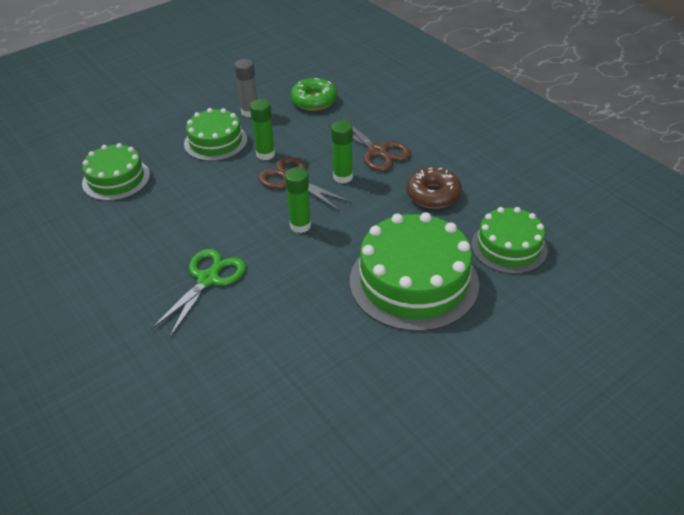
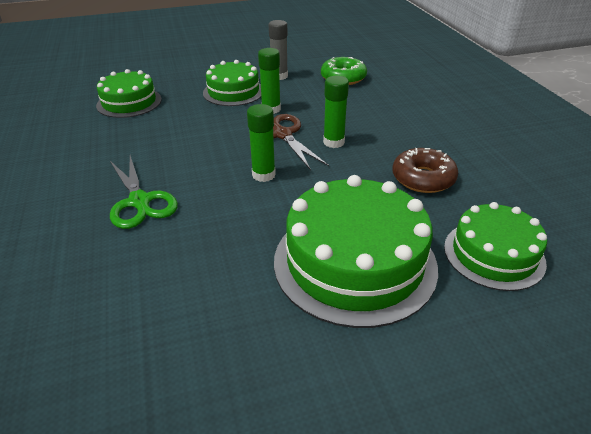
camera: 20 degrees right, 5 degrees down
(208, 279) = (139, 201): green scissors -> green scissors turned 105 degrees clockwise
(377, 151) = (382, 128): brown scissors -> none

